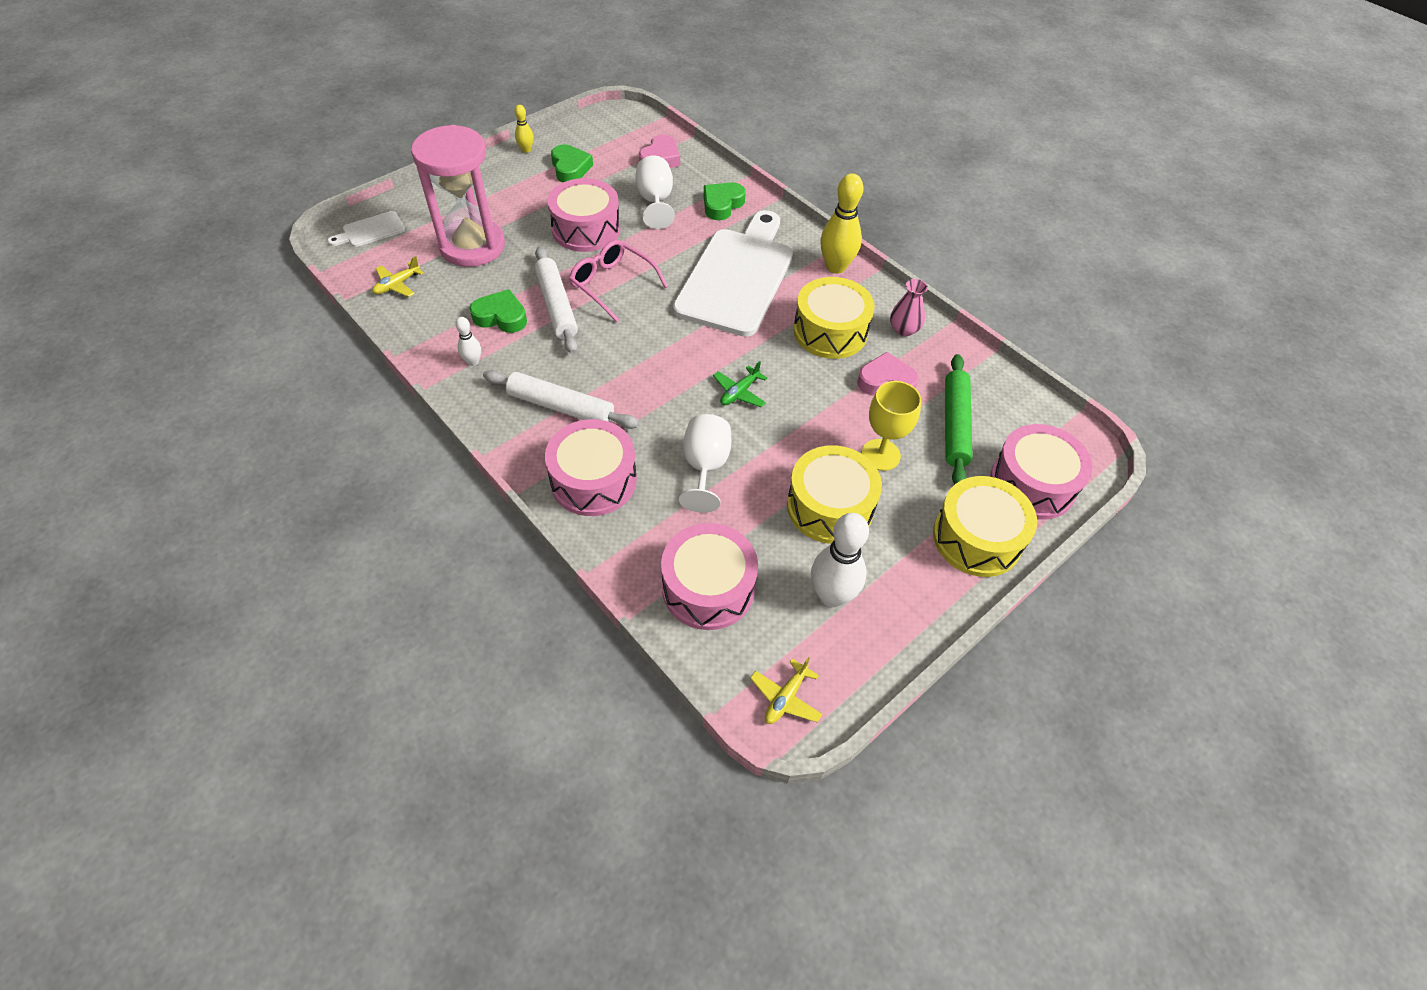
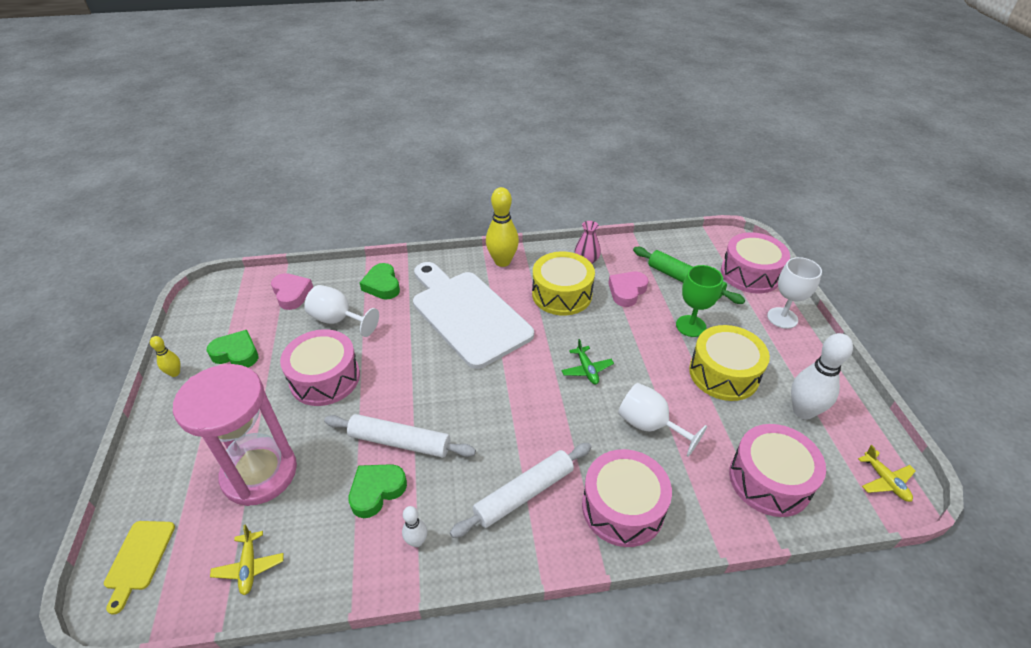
camera: 55 degrees left, 10 degrees down
(370, 230) = (139, 559): white cutting board -> yellow cutting board
(612, 284) = (408, 391): pink glasses -> none
(880, 455) = (690, 326): yellow goblet -> green goblet
(977, 538) = (782, 318): yellow drum -> white goblet

